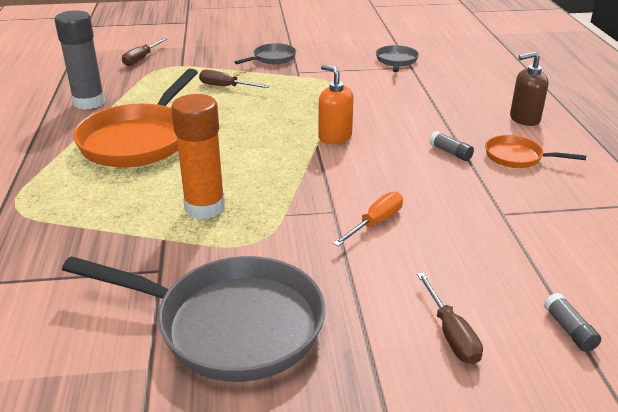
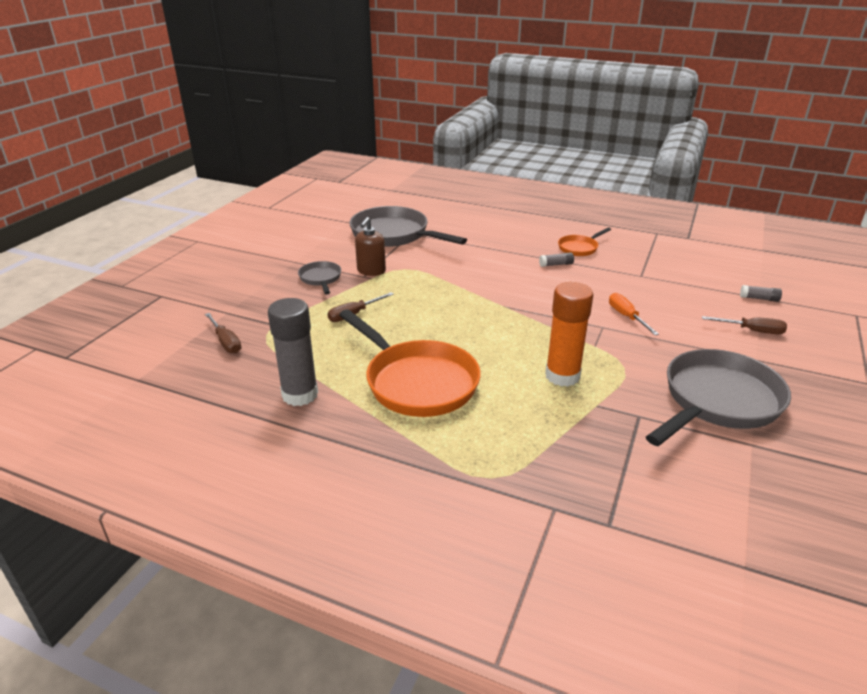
camera: 60 degrees left, 0 degrees up
(334, 137) = (497, 295): orange soap dispenser -> none
(396, 61) = (394, 235): grey pan -> grey pan, size x2.04
(524, 119) = (532, 228): brown soap dispenser -> brown soap dispenser (371, 271)

